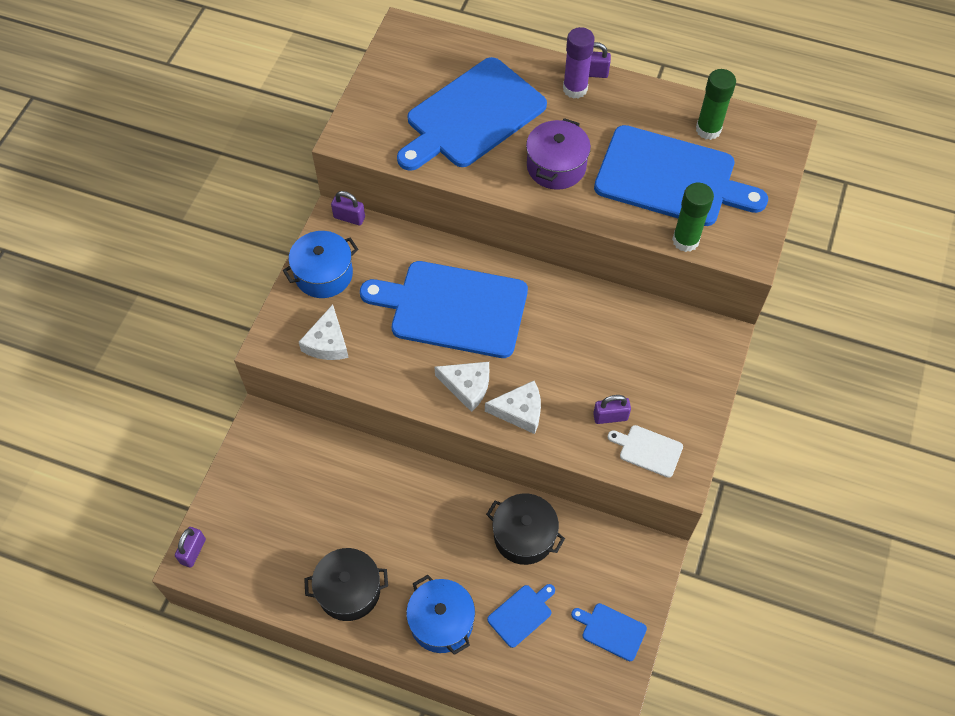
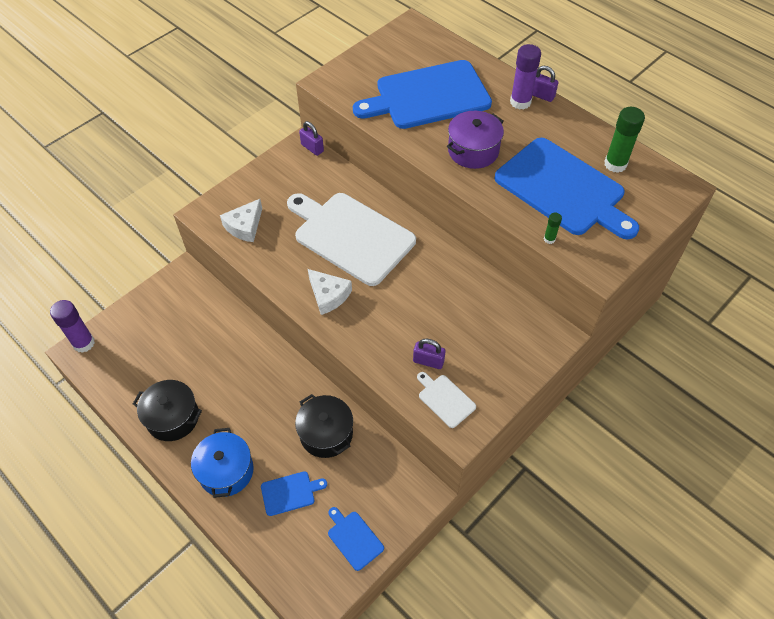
camera: 25 degrees right, 5 degrees down
(193, 551) = (84, 343): purple padlock -> purple glue stick
(323, 274) = (270, 179): blue pot -> none
(453, 308) = (351, 236): blue cutting board -> white cutting board
(520, 411) = (358, 329): white cheese -> none
(685, 240) = (549, 239): green glue stick -> green glue stick, size x0.49

